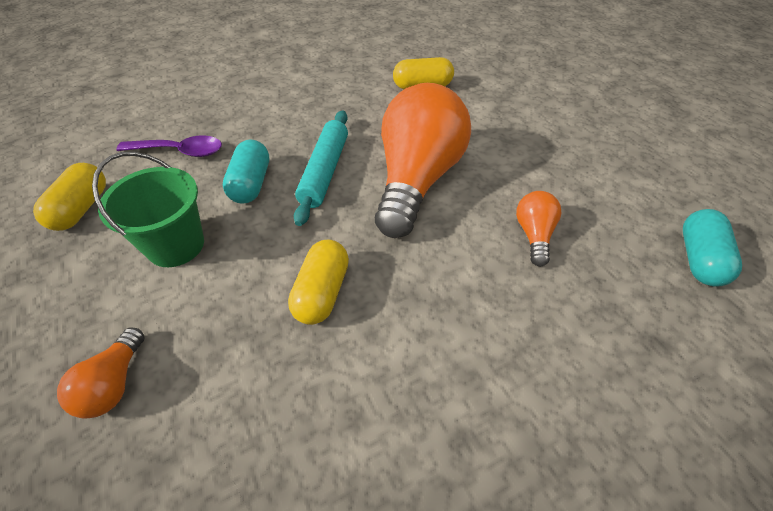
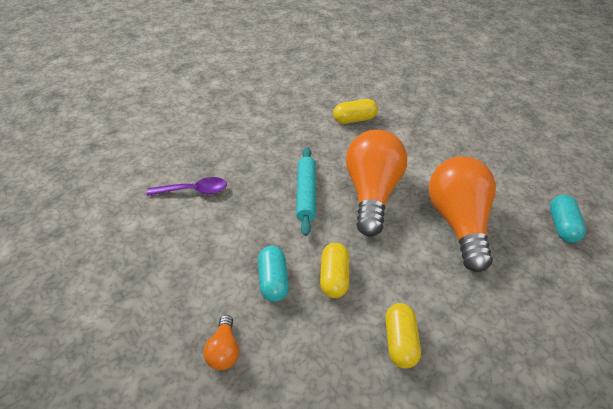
camera: 10 degrees left, 5 degrees down
(81, 209) = (141, 242): yellow capsule -> yellow capsule (400, 342)
(176, 245) = (223, 259): green bucket -> none
(251, 184) = (257, 209): turquoise capsule -> turquoise capsule (273, 281)
(534, 235) = (459, 223): orange light bulb -> orange light bulb, size x2.28

